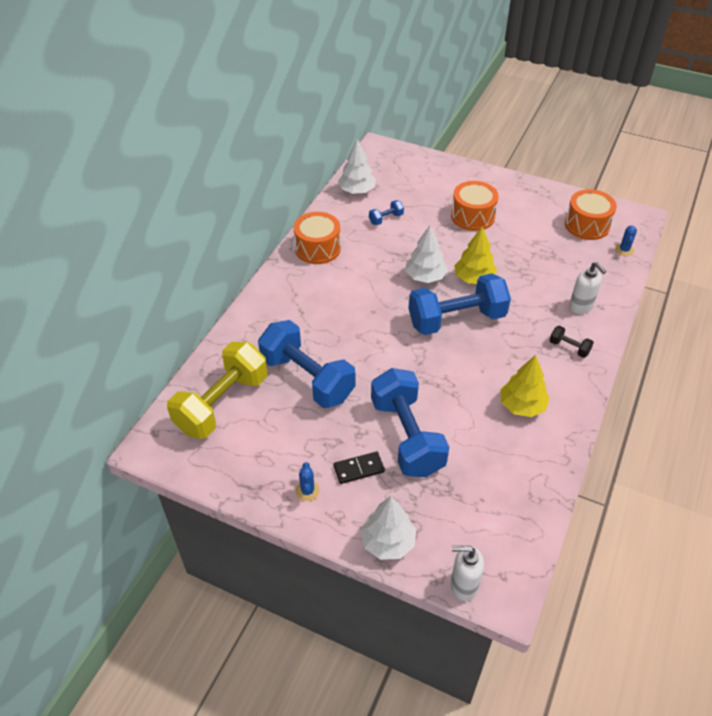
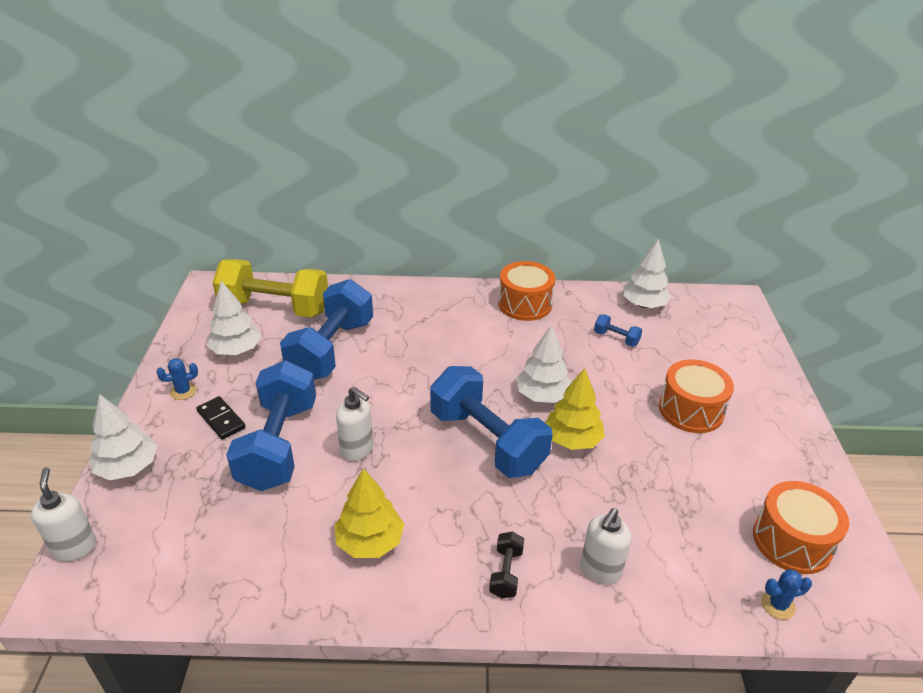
camera: 65 degrees right, 10 degrees down
(269, 443) = (236, 350): none -> white tree
(407, 436) = (278, 445): blue dumbbell -> blue dumbbell turned 45 degrees counterclockwise
(433, 391) = (357, 449): none -> white soap dispenser

